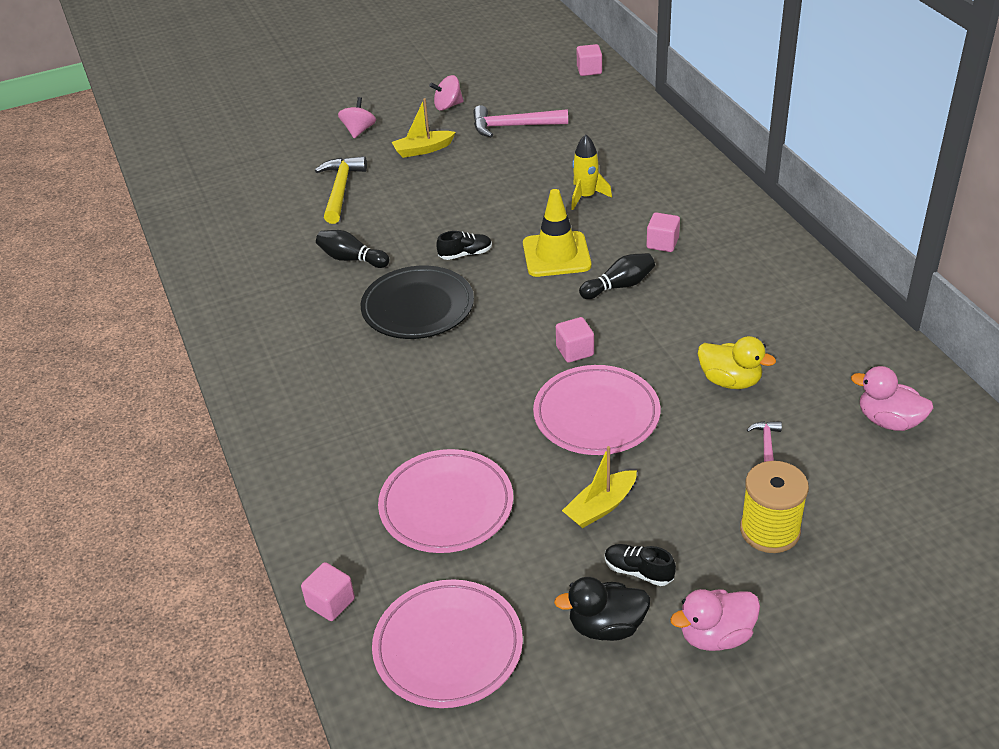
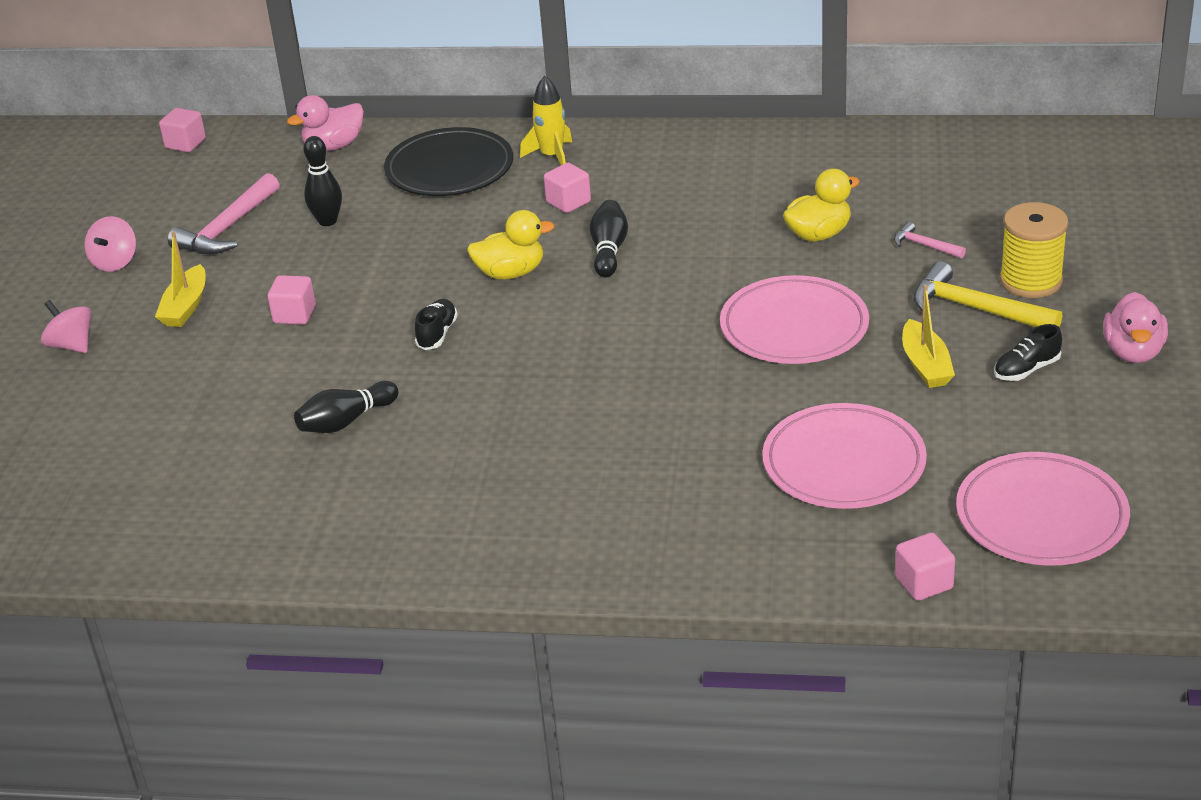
camera: 60 degrees left, 5 degrees down
(341, 190) = (187, 394): yellow hammer -> yellow hammer (975, 309)
(418, 307) = (497, 395): black plate -> black plate (449, 169)
(552, 158) = (327, 221): none -> black bowling pin
(556, 255) = (510, 273): yellow traffic cone -> yellow duck
(575, 351) = (684, 310): pink cube -> pink cube (294, 315)
(586, 197) = (430, 222): yellow rocket -> yellow rocket (552, 156)
(606, 626) = (1081, 410): black duck -> none
(889, 421) = (947, 173): pink duck -> pink duck (333, 146)

